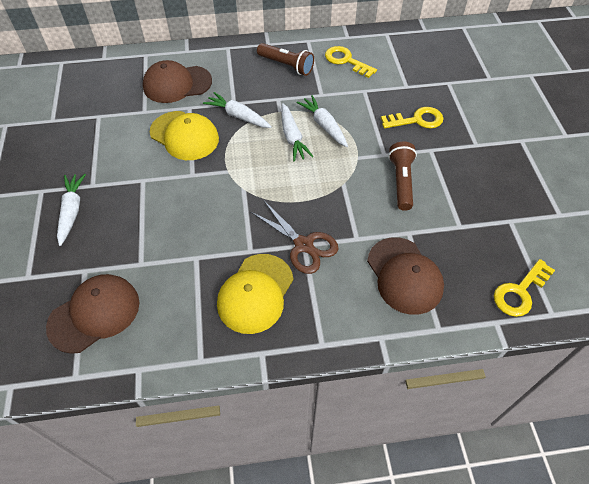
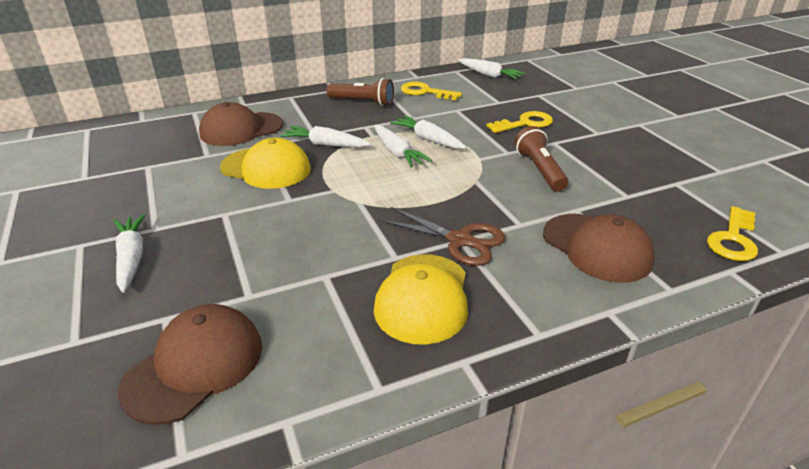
camera: 15 degrees left, 20 degrees down
(415, 46) = (489, 75): none -> white carrot

